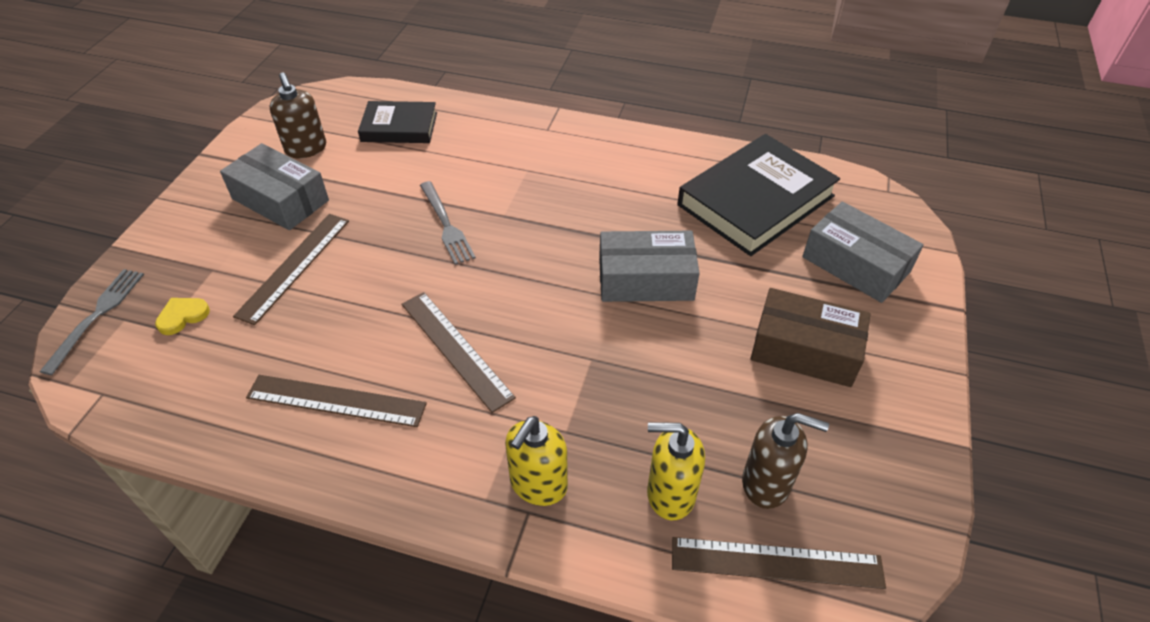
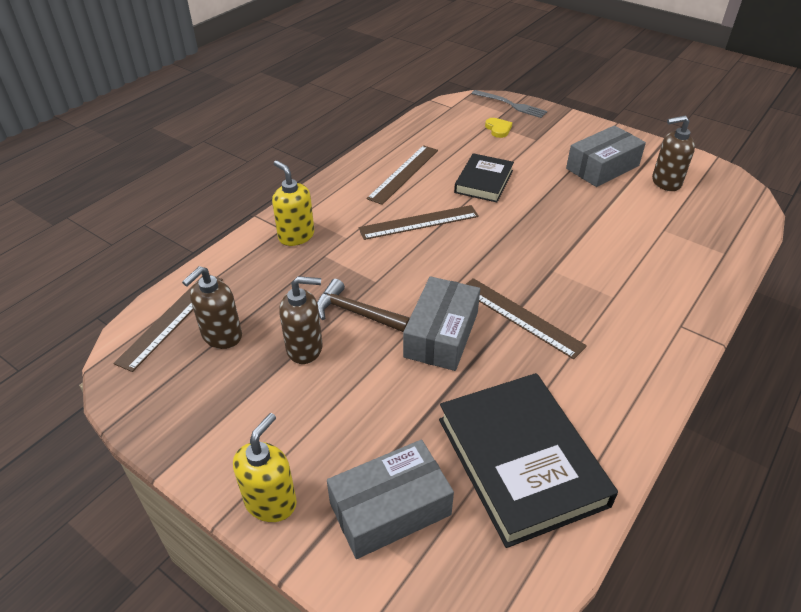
camera: 110 degrees right, 5 degrees down
(294, 266) = (527, 168): brown ruler -> brown ruler (520, 316)
(399, 127) = (693, 232): black book -> black book (484, 181)
(446, 225) = (549, 238): grey fork -> none
(653, 360) = (356, 313): none -> brown hammer
(670, 494) = (249, 288): yellow soap dispenser -> yellow soap dispenser (271, 502)
(733, 388) = (305, 348): none -> brown soap dispenser
(804, 350) = (312, 410): brown box -> none

